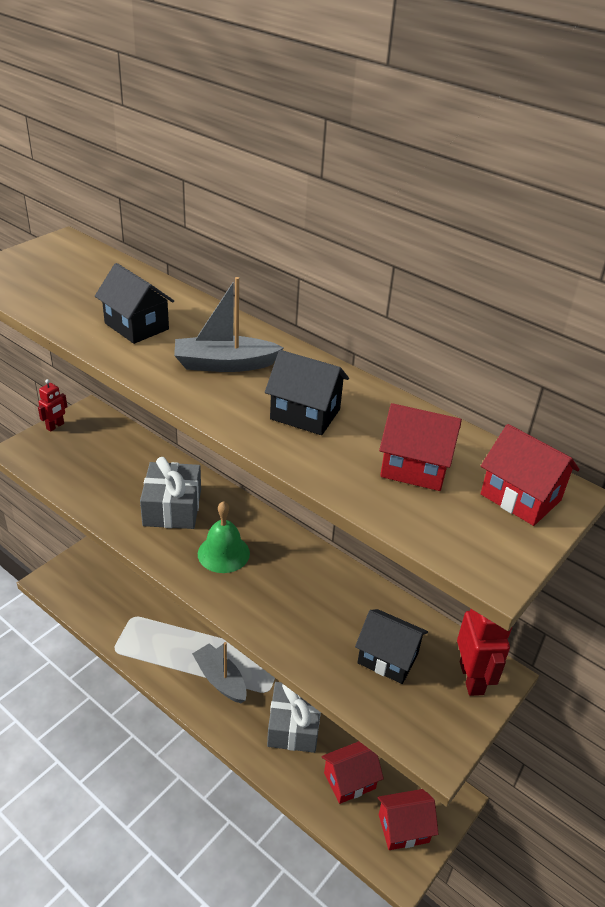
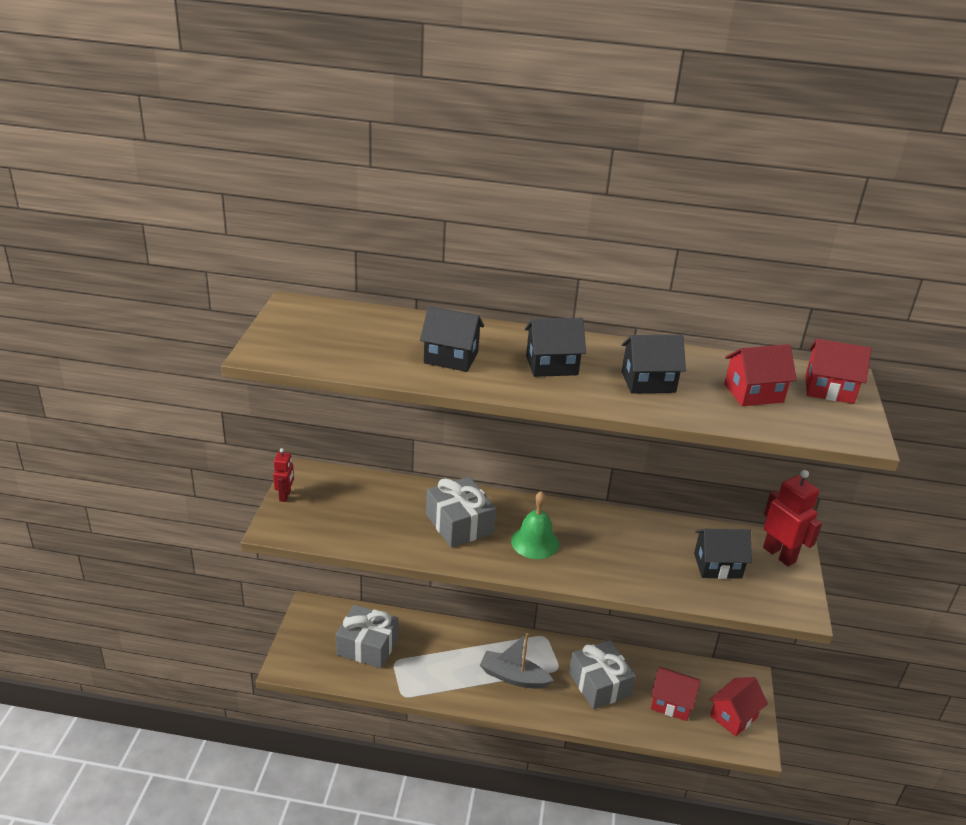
camera: 30 degrees left, 5 degrees down
(122, 593) = (367, 646): none -> grey gift
(224, 364) = (552, 365): grey boat -> black house
(349, 780) = (671, 703): red house -> red house turned 75 degrees clockwise

